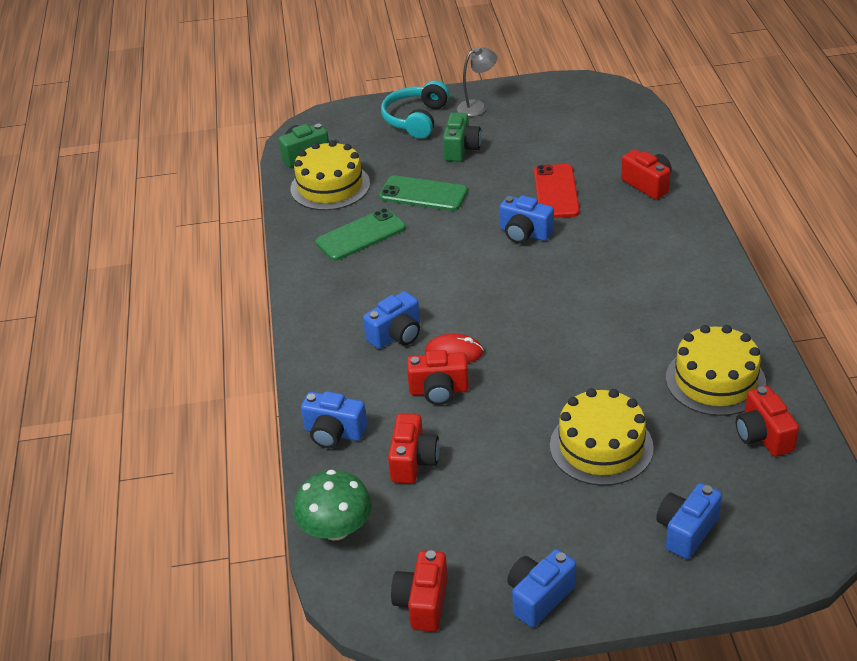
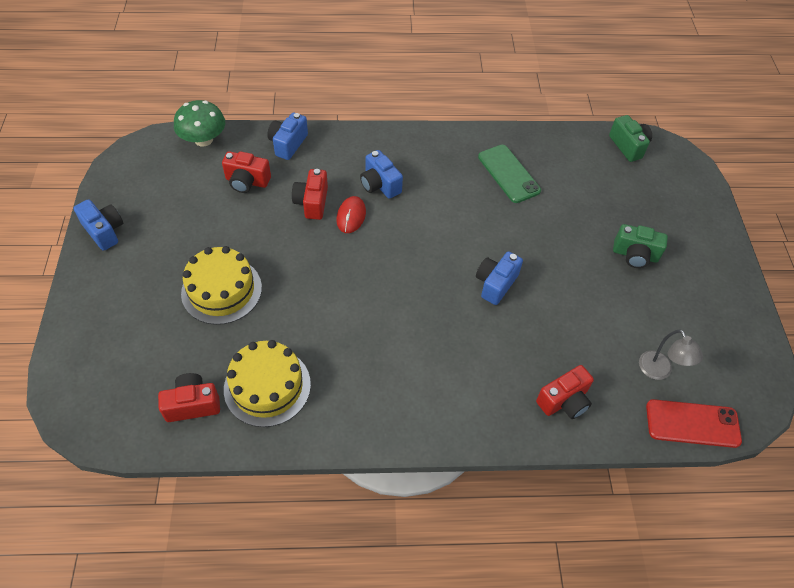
camera: 90 degrees right, 15 degrees up
(330, 186) = (580, 160): yellow cake -> none
(416, 119) = (687, 226): turquoise headphones -> none
(422, 602) = (127, 174): red camera -> none
(423, 194) = (563, 219): green phone -> none
(477, 106) = (712, 277): grey lamp -> grey lamp (659, 371)
(556, 192) = (558, 319): red phone -> red phone (692, 423)
(686, 531) = (120, 325): blue camera -> none

